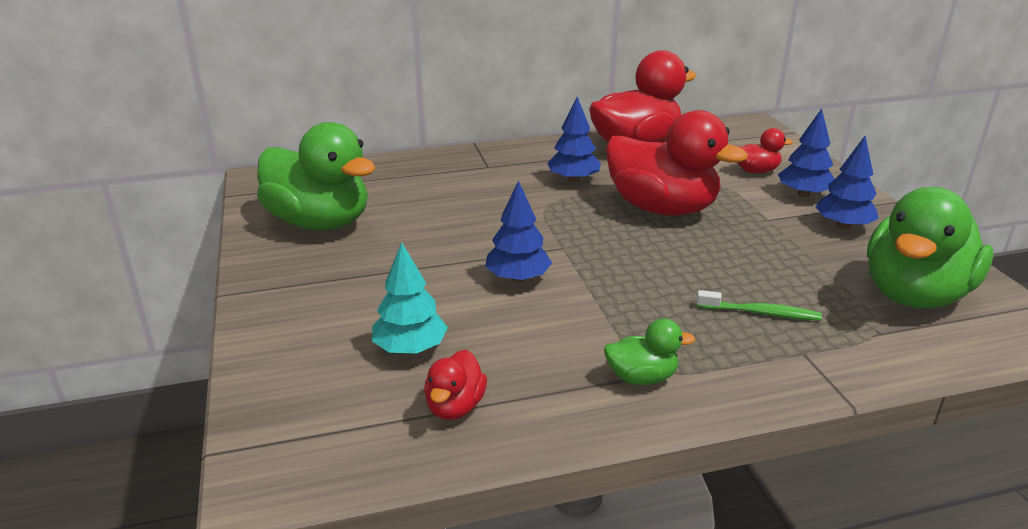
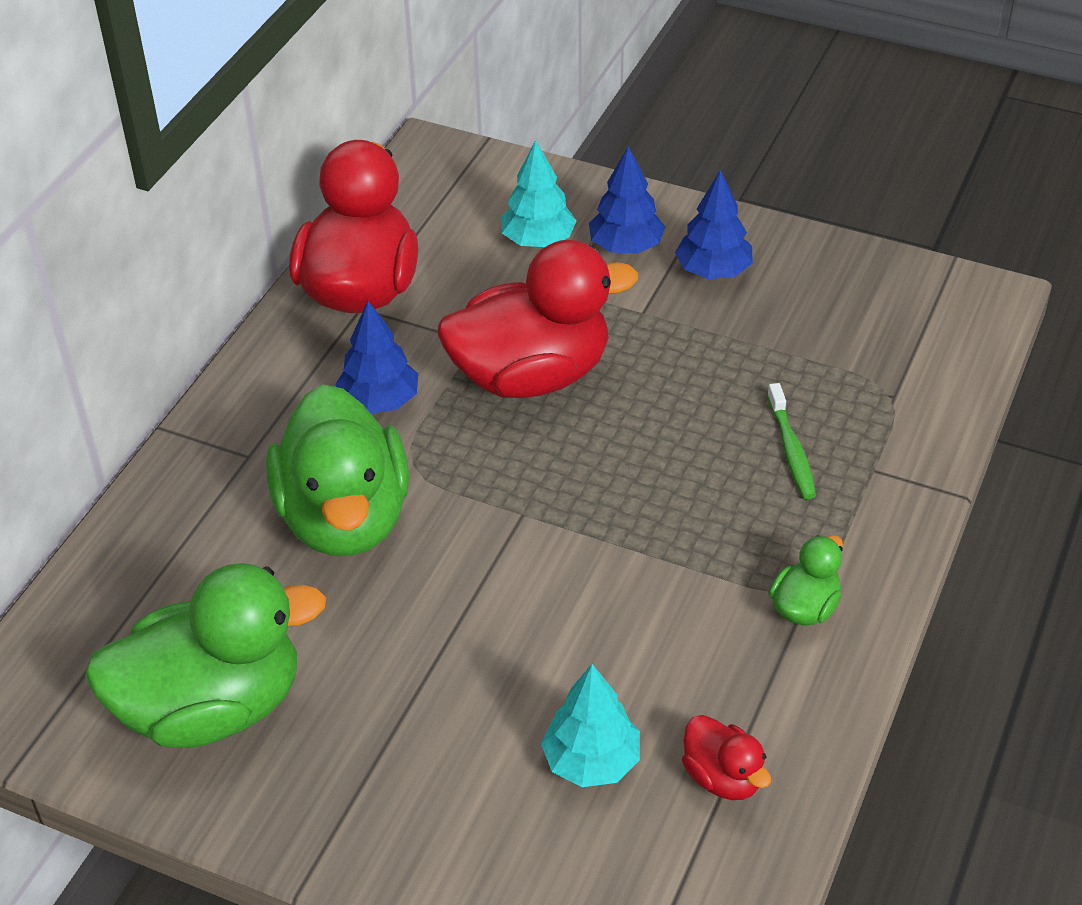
camera: 50 degrees left, 15 degrees up
(518, 278) = (546, 592): blue tree -> none
(756, 171) = (538, 240): red duck -> turquoise tree
(761, 313) = (791, 450): green toothbrush -> green toothbrush turned 120 degrees clockwise
(914, 295) = (865, 325): green duck -> green duck (345, 518)

